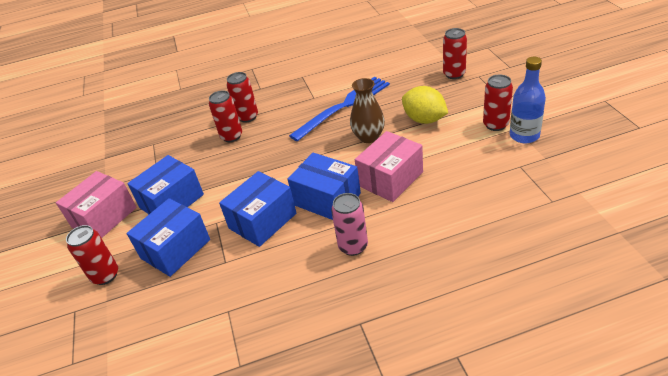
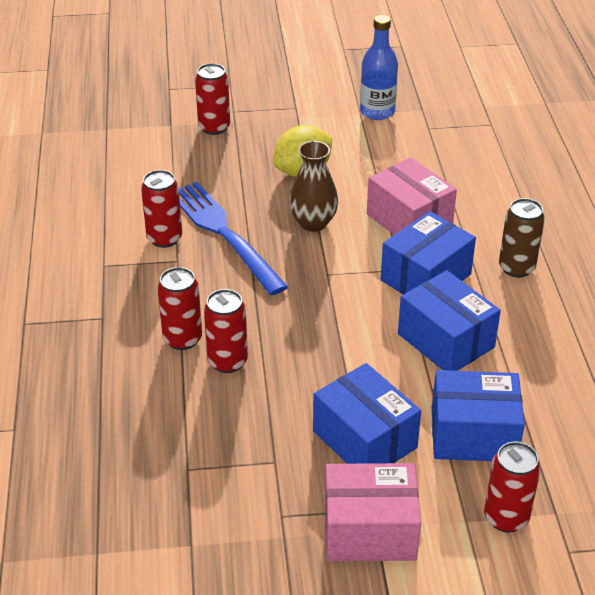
camera: 85 degrees left, 0 degrees up
(104, 217) = (369, 530): pink box -> pink box turned 45 degrees counterclockwise
(175, 249) = (473, 434): blue box -> blue box turned 45 degrees counterclockwise
(353, 246) = (516, 268): pink can -> brown can
(495, 125) = (345, 124): red can -> red can (164, 238)

